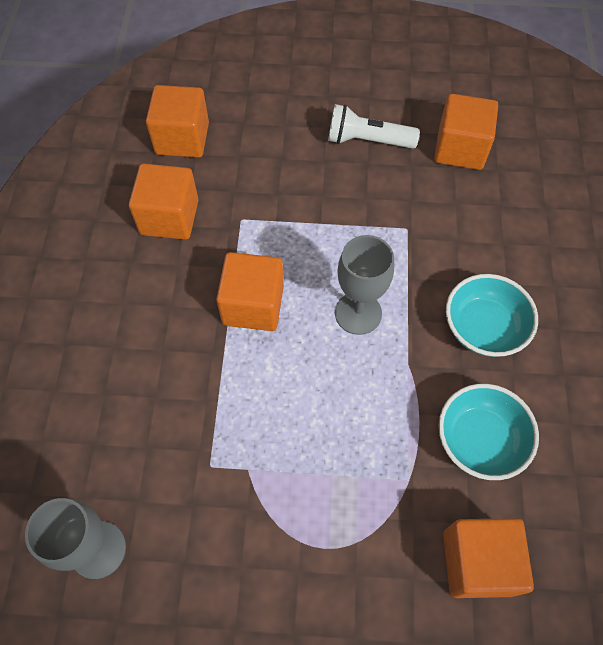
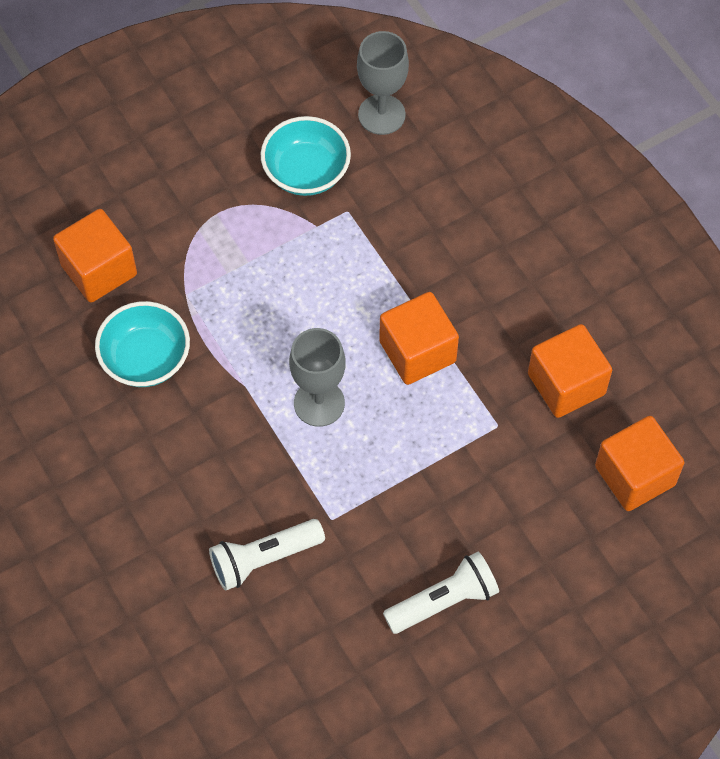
camera: 145 degrees right, 0 degrees up
(460, 149) = (337, 656): orange cube -> none
(473, 231) = (263, 559): none -> white flashlight
(483, 328) = (196, 460): turquoise bowl -> turquoise bowl (306, 172)

